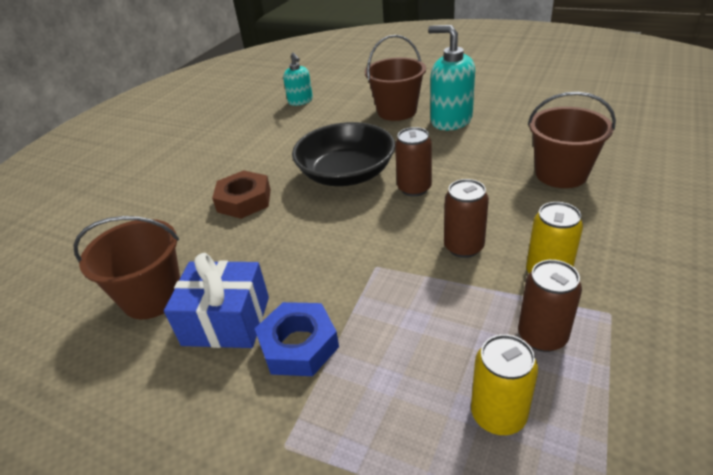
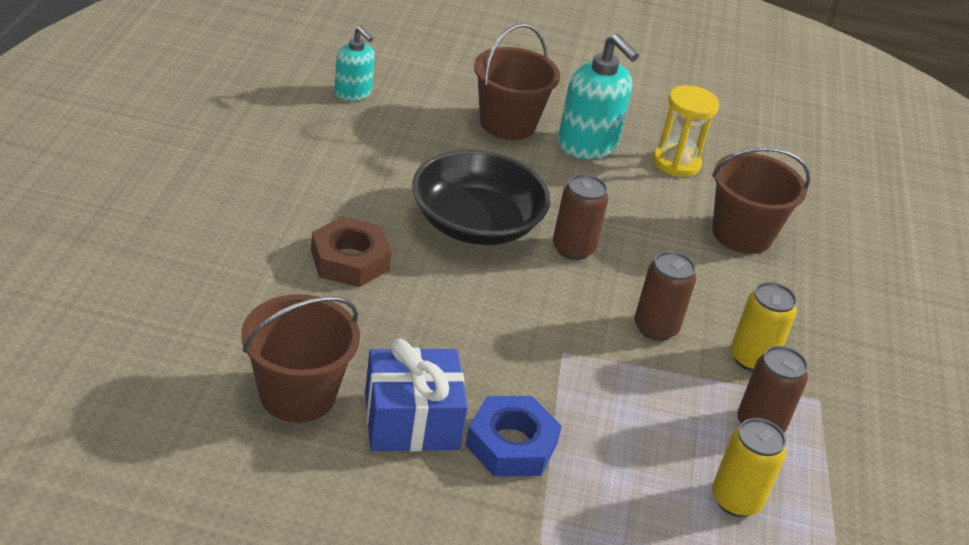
camera: 25 degrees left, 0 degrees up
(451, 120) = (587, 145): turquoise soap dispenser -> turquoise soap dispenser turned 150 degrees counterclockwise
(517, 127) = (676, 163): none -> yellow hourglass

